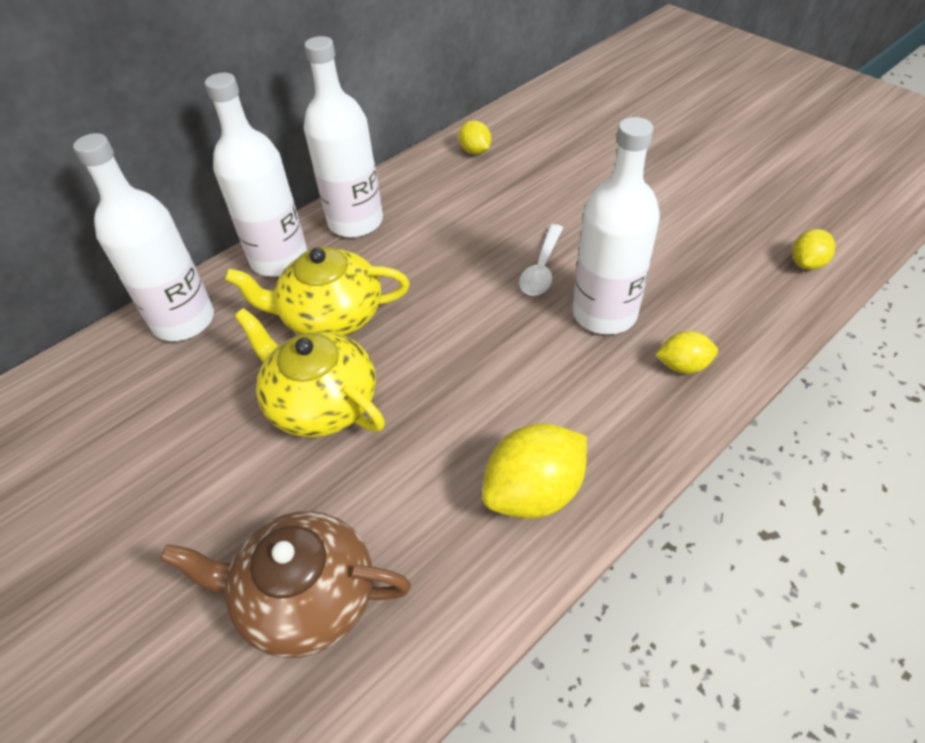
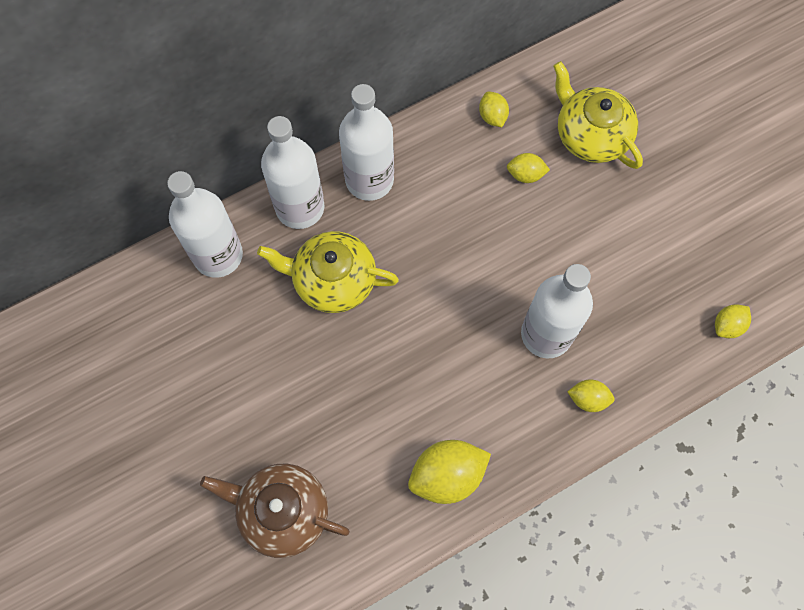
camera: 10 degrees right, 20 degrees up
(321, 402) = (314, 362): yellow teapot -> yellow teapot (591, 135)
(526, 186) = (525, 175): none -> yellow lemon
(541, 268) = (511, 274): white spoon -> none

